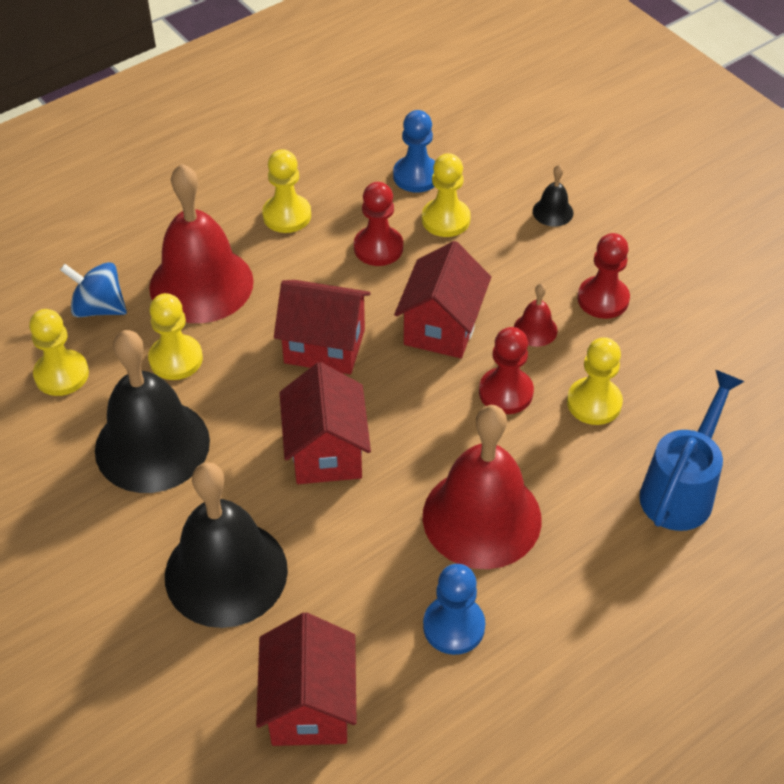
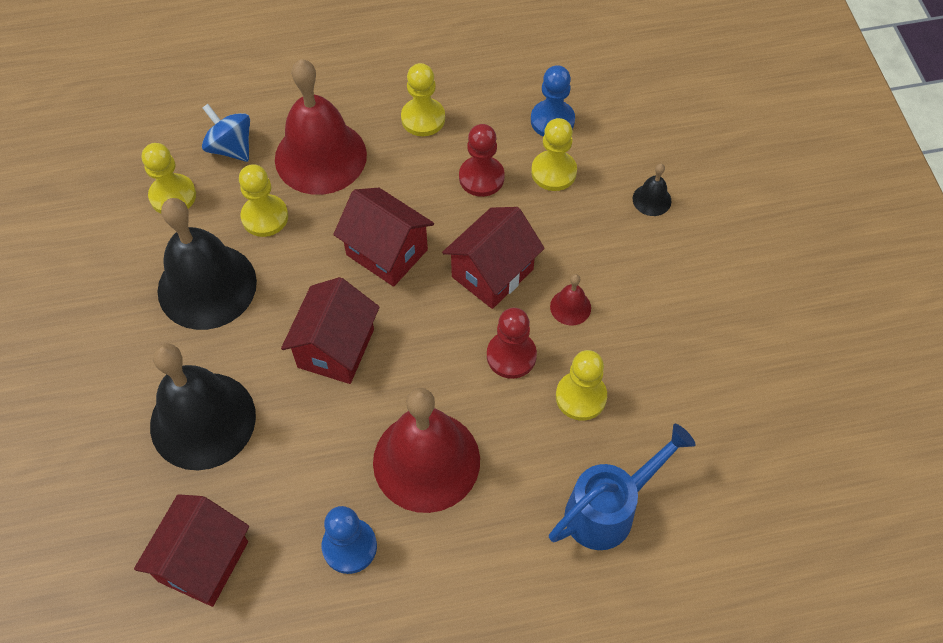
camera: 25 degrees right, 10 degrees up
(603, 299) = (646, 301): red pawn -> none

